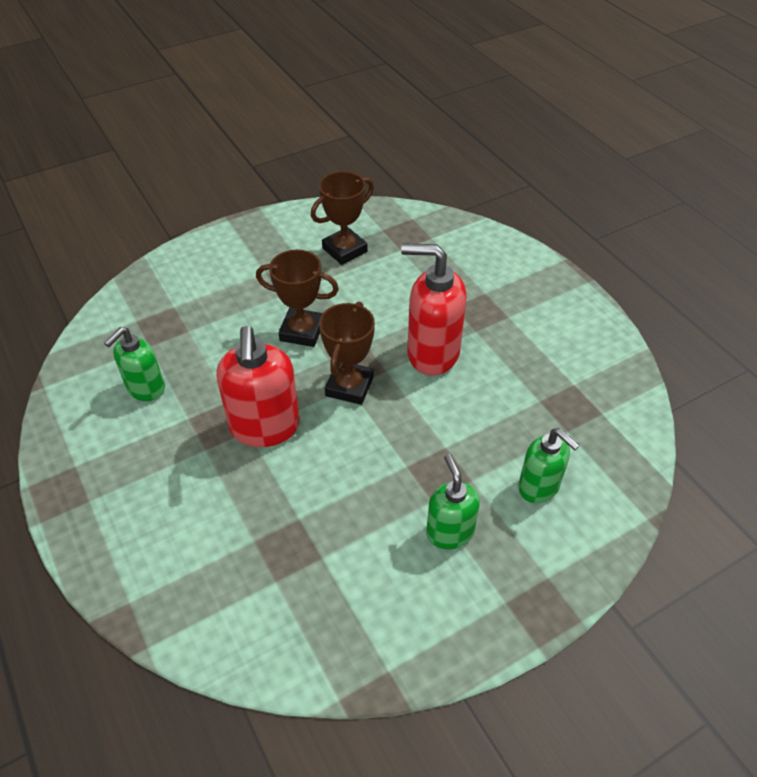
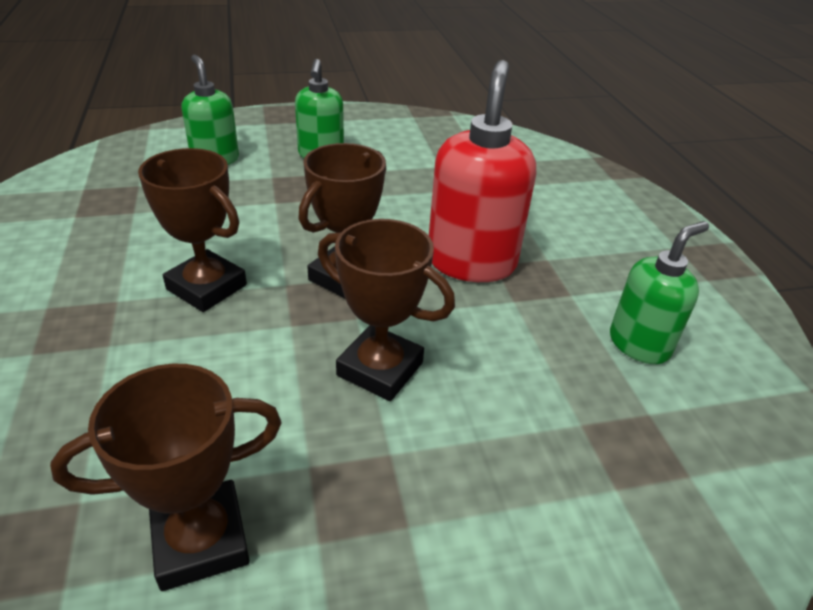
camera: 165 degrees left, 10 degrees down
(432, 353) = (206, 287): red soap dispenser -> brown trophy

